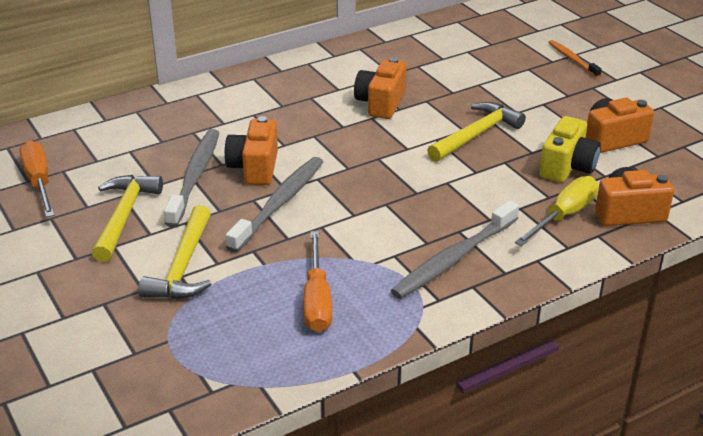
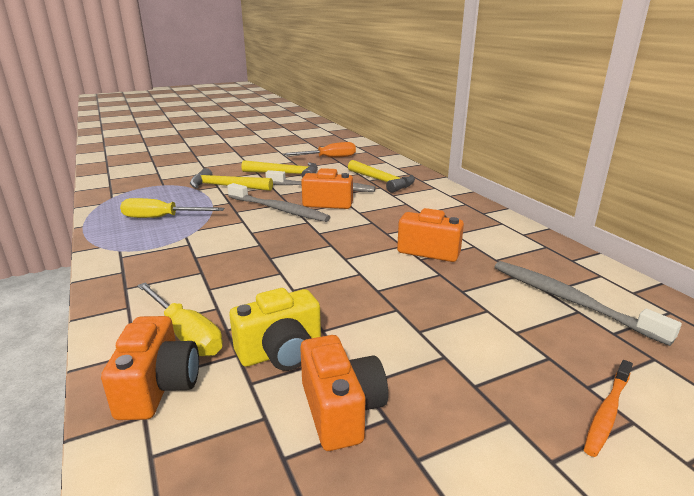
camera: 95 degrees right, 10 degrees down
(317, 300) = (161, 218): orange screwdriver -> yellow screwdriver
(454, 258) = (164, 266): grey toothbrush -> grey toothbrush (569, 300)
(476, 135) = (365, 296): yellow hammer -> yellow hammer (382, 181)
(567, 167) = (281, 352): yellow camera -> yellow camera turned 60 degrees counterclockwise
(572, 59) = (607, 412): orange toothbrush -> orange toothbrush turned 150 degrees clockwise

